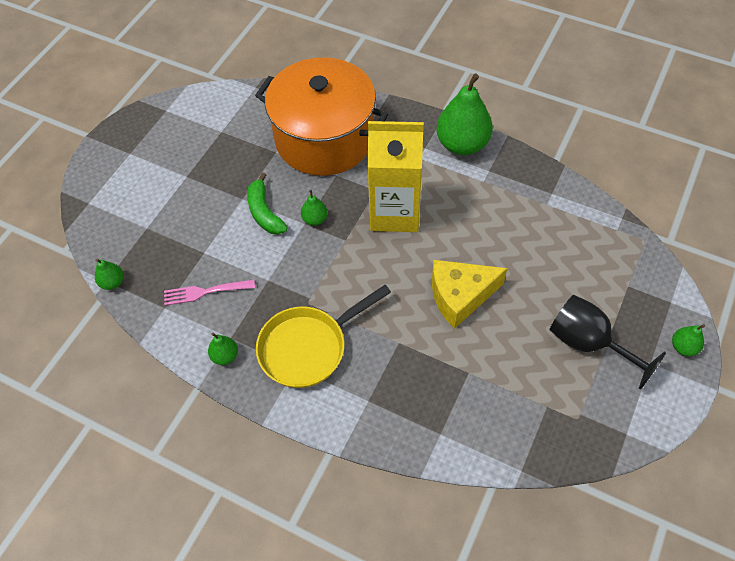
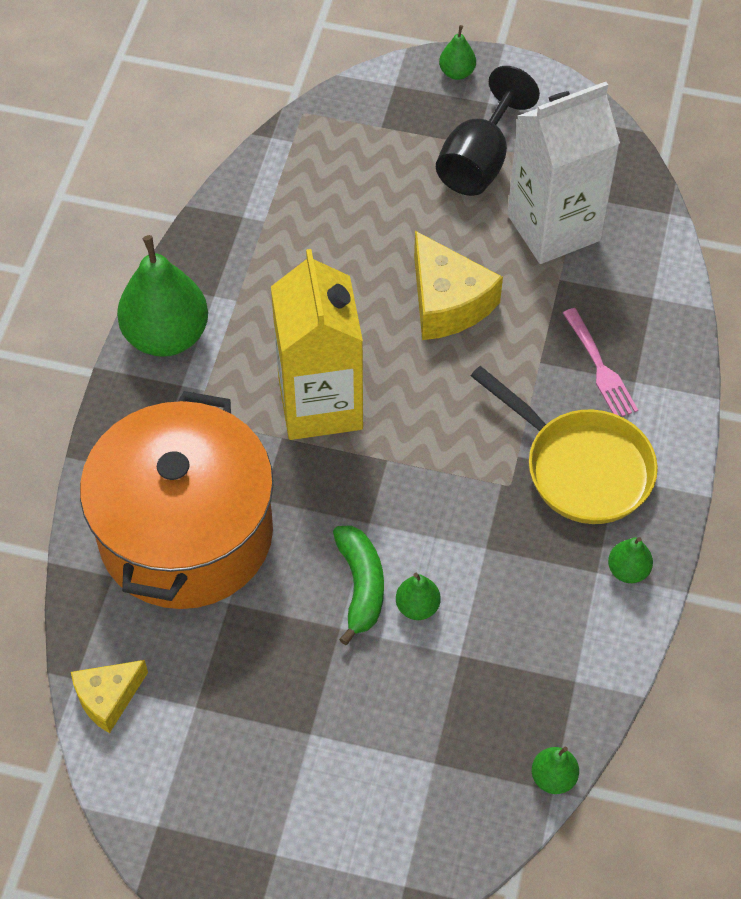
camera: 105 degrees left, 0 degrees up
(205, 292) = (531, 630): pink fork -> pink fork (600, 367)
(240, 98) = (108, 698): none -> yellow cheese
(264, 212) = (360, 586): green banana -> green banana turned 60 degrees counterclockwise
(315, 219) = (358, 509): green pear -> green pear (417, 606)
(517, 380) = (553, 228): none -> white carton

